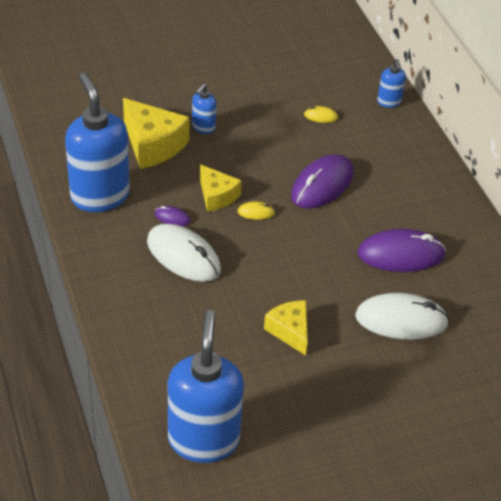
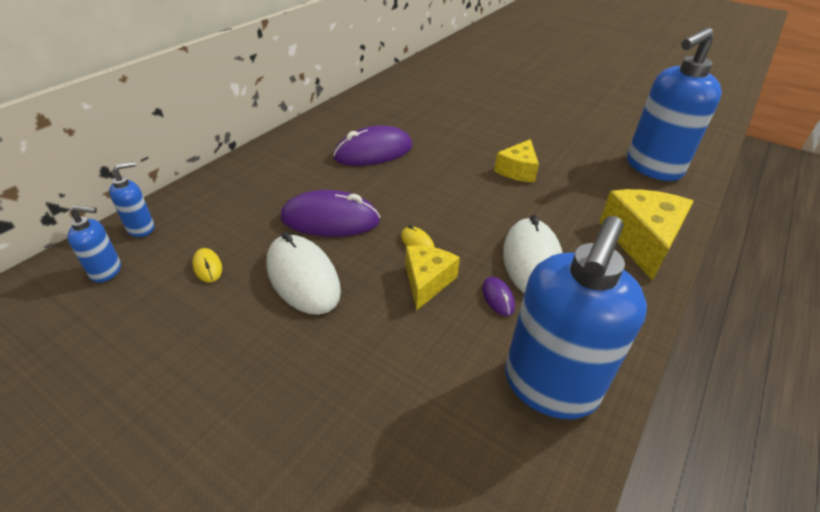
camera: 125 degrees left, 5 degrees down
(153, 145) = (404, 395): yellow cheese -> yellow cheese (642, 241)
(203, 127) = (318, 362): blue soap dispenser -> blue soap dispenser (106, 271)
(401, 254) = (373, 152): purple mouse -> purple mouse turned 75 degrees counterclockwise
(401, 320) = (439, 133): white mouse -> white mouse (303, 277)

